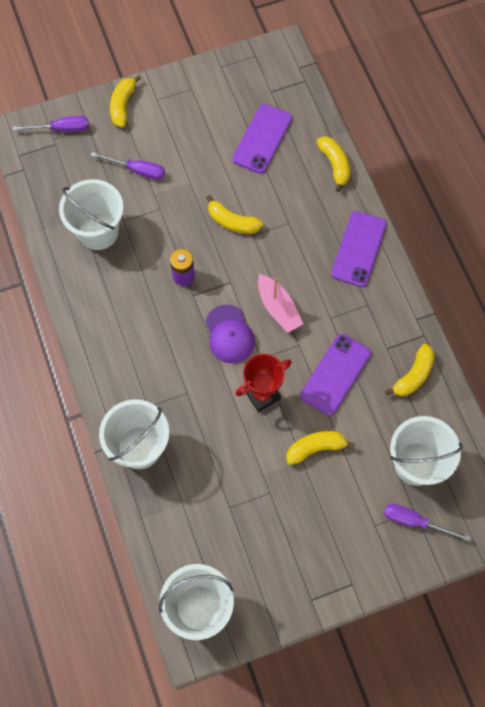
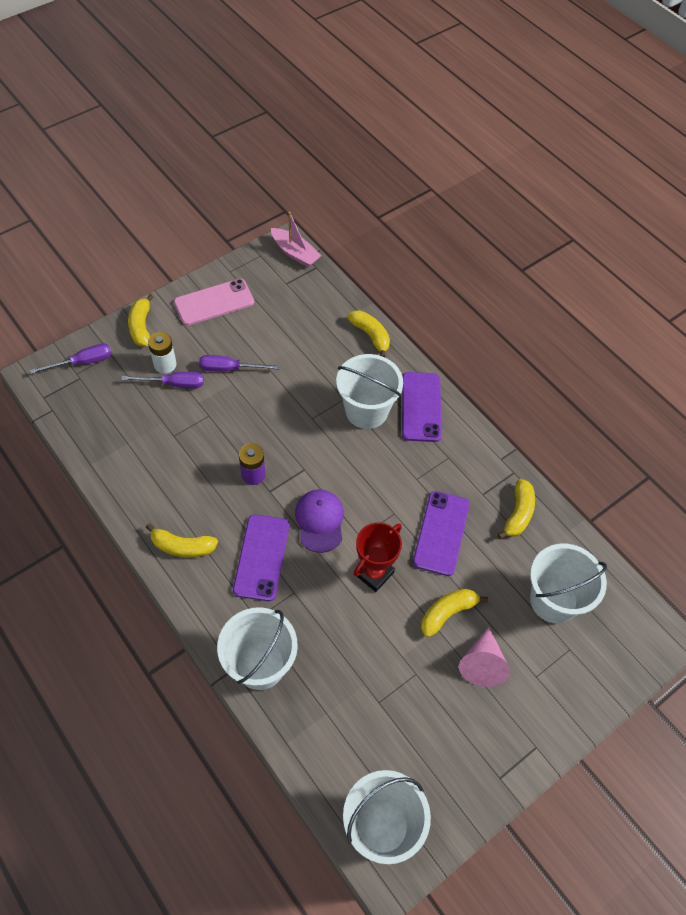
camera: 20 degrees left, 10 degrees down
(98, 231) = (149, 452): white bucket -> white bucket (366, 411)
(134, 149) = (165, 364): none -> white battery
(197, 96) = (214, 302): none -> pink phone
(229, 334) = (320, 521): purple cap -> purple cap turned 150 degrees counterclockwise
(232, 222) = (287, 410): yellow banana -> yellow banana (182, 546)
(262, 139) = (292, 327): purple phone -> purple phone (262, 557)
(278, 308) = (361, 482): pink boat -> pink boat (295, 253)
(331, 501) = (482, 663): none -> pink cone
(414, 521) = (574, 660): purple screwdriver -> purple screwdriver (229, 369)

